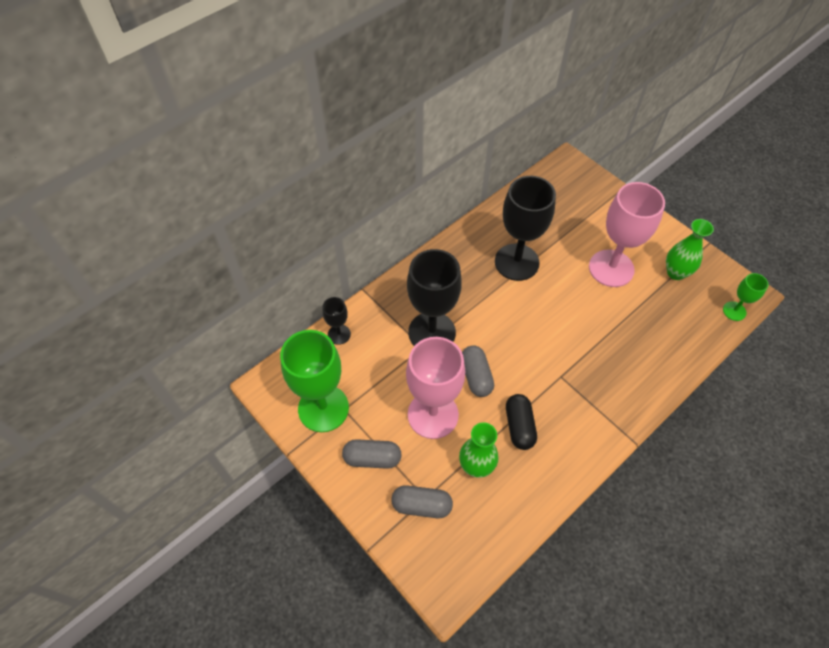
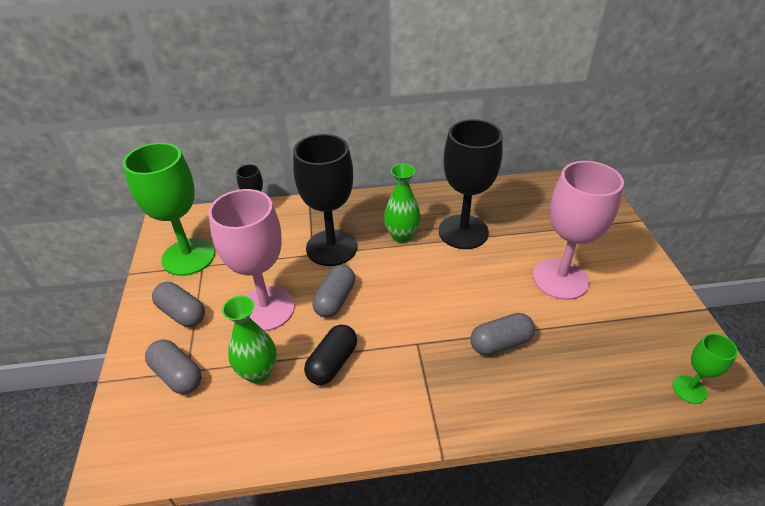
camera: 35 degrees right, 15 degrees down
(611, 343) = (500, 343): none -> grey capsule
(676, 272) = (637, 316): green vase -> green vase (401, 236)

